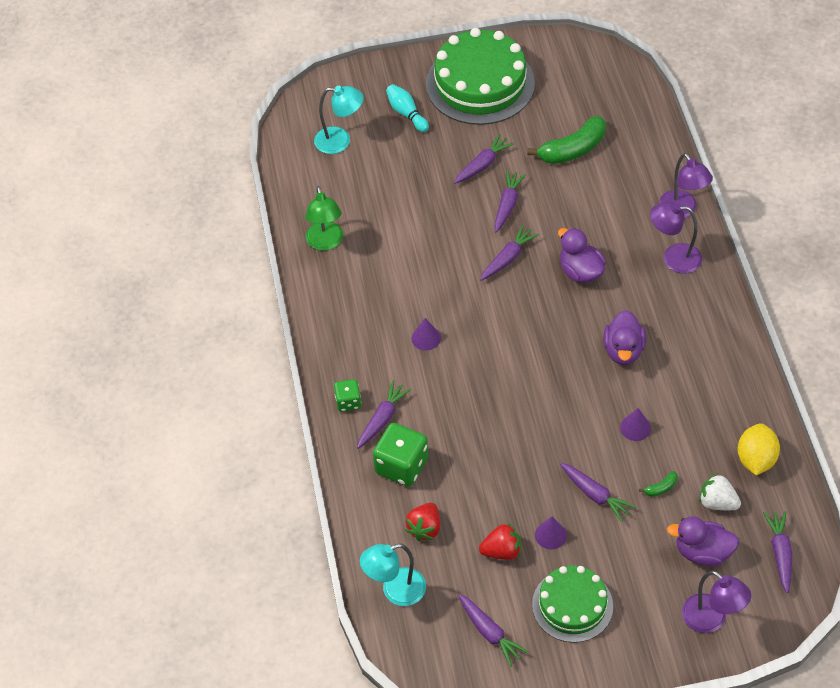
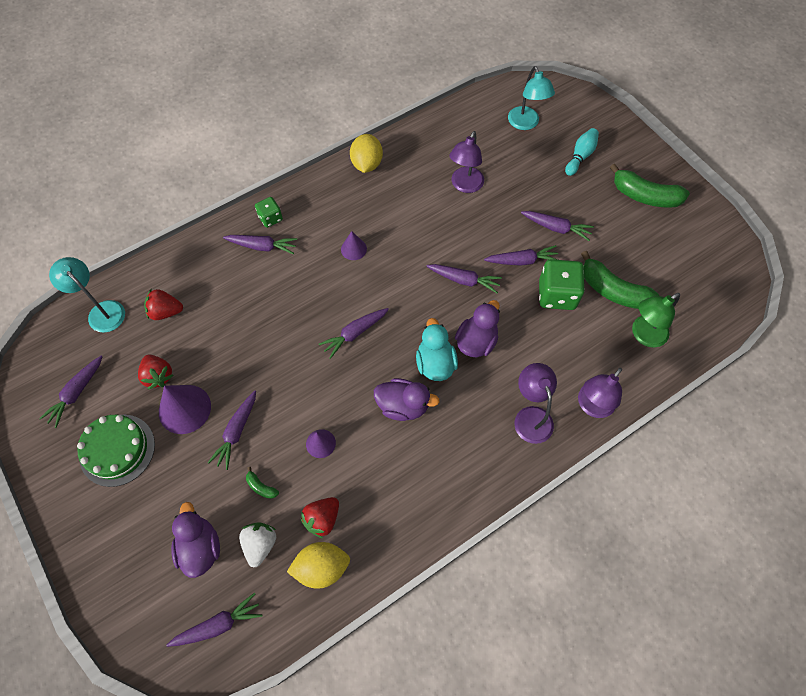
camera: 65 degrees right, 10 degrees up
(320, 294) = (367, 164): none -> yellow lemon
(326, 243) = (419, 150): green lamp -> green lamp (644, 335)
(401, 466) = (221, 275): green dice -> green dice (557, 295)
(480, 84) = (645, 196): green cake -> green banana
(527, 366) = (355, 333): none -> purple carrot
(550, 535) = (184, 409): purple cone -> purple cone, size x1.79
(589, 311) = (435, 363): none -> turquoise duck
(623, 350) = (403, 406): purple duck -> purple duck turned 150 degrees counterclockwise
(711, 446) = (322, 519): none -> red strawberry
(711, 620) = (127, 578): purple lamp -> purple lamp (465, 185)

